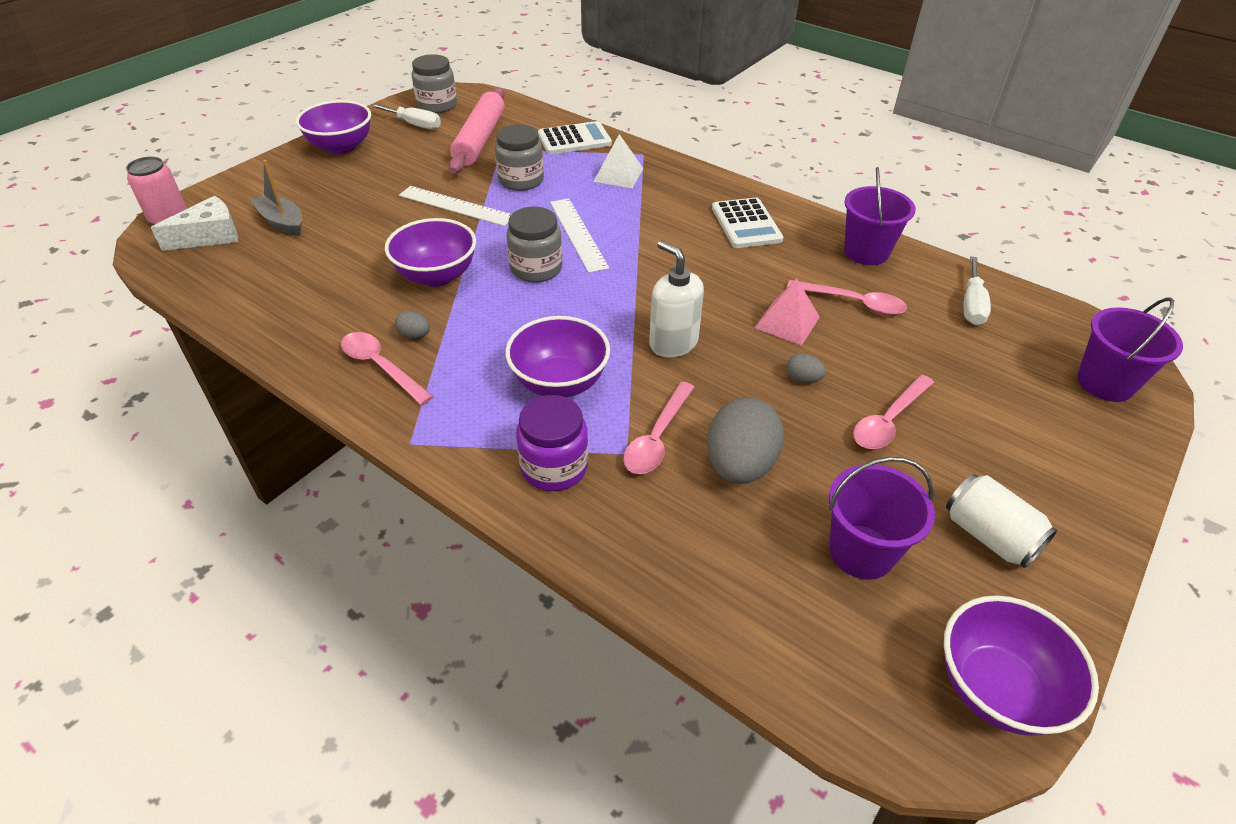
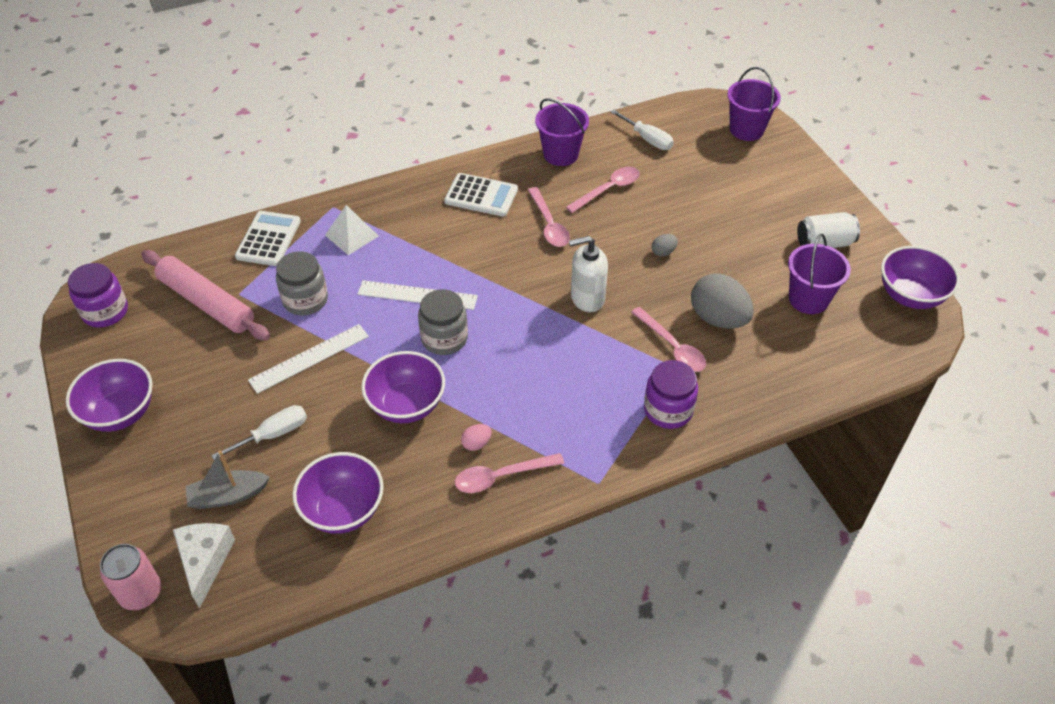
camera: 60 degrees left, 5 degrees up
(414, 125) = (129, 341): white screwdriver -> white screwdriver (273, 434)
(414, 335) = (476, 444): grey egg -> pink egg
(437, 105) = (105, 312): grey jar -> purple jar
(559, 383) = (588, 376): purple bowl -> purple bowl (343, 510)
(787, 322) = (605, 231): pink pyramid -> none
(888, 421) = (721, 234): pink spoon -> pink spoon (549, 224)

